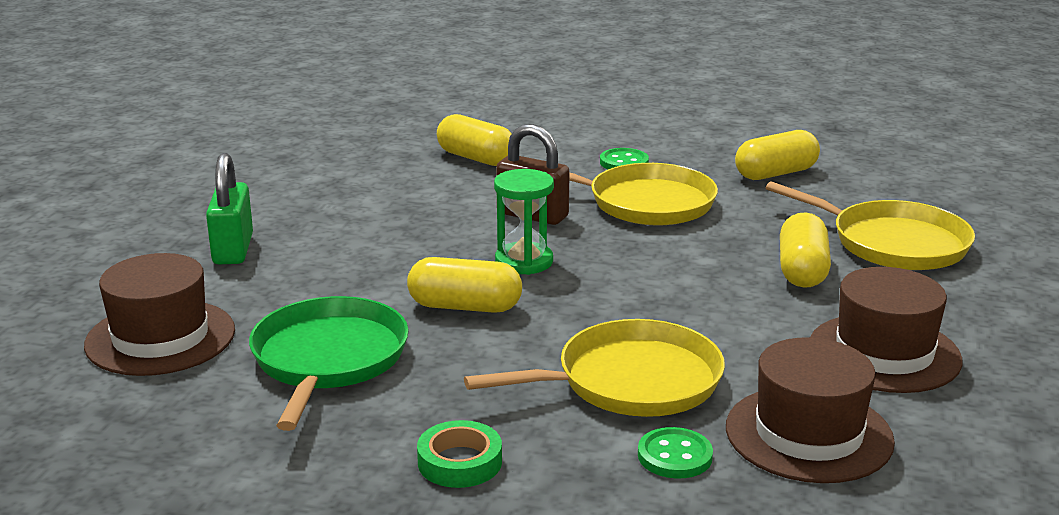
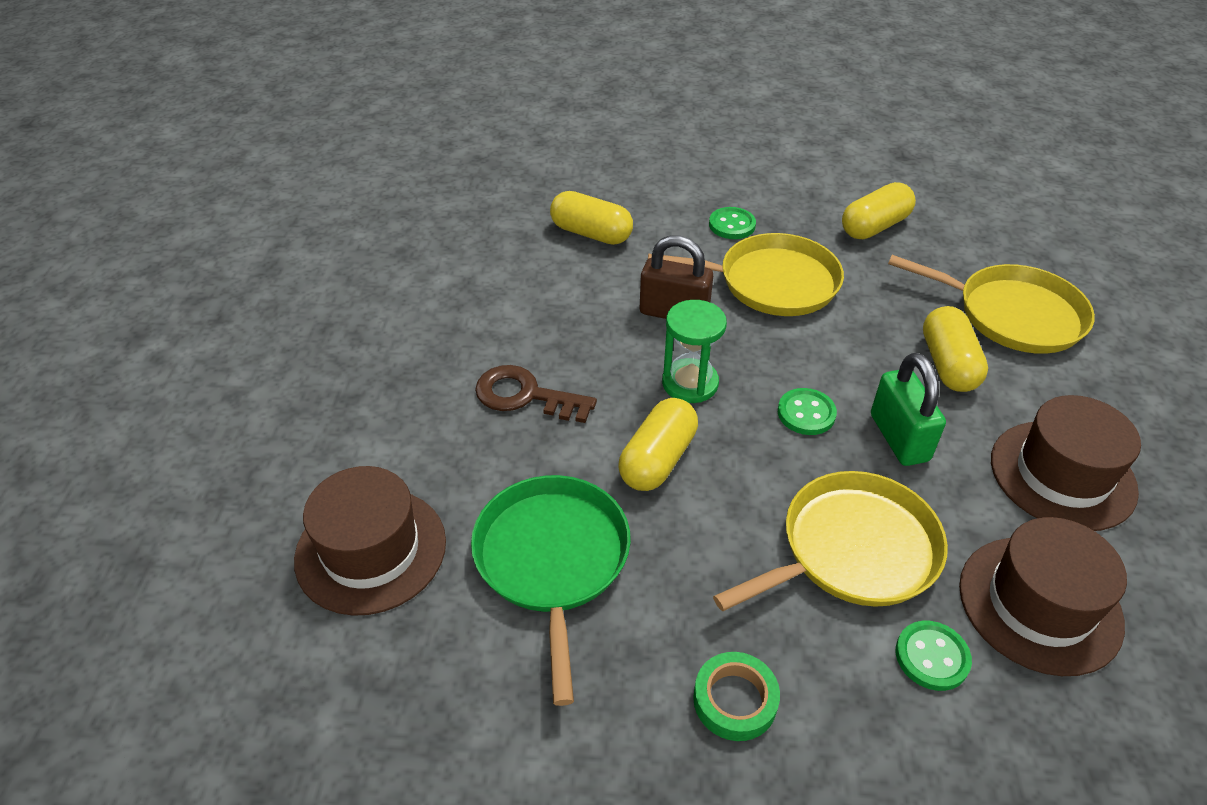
camera: 10 degrees left, 20 degrees up
(233, 249) = (399, 401): green padlock -> green padlock (899, 438)
(356, 256) = (526, 396): none -> brown key
(465, 307) = (657, 459): yellow capsule -> yellow capsule turned 60 degrees counterclockwise
(633, 290) = (806, 413): none -> green button

